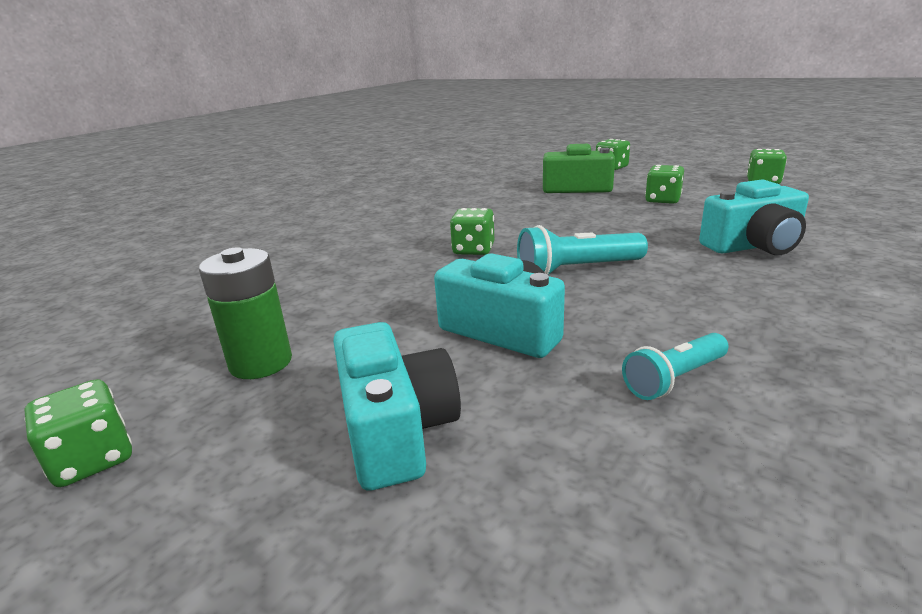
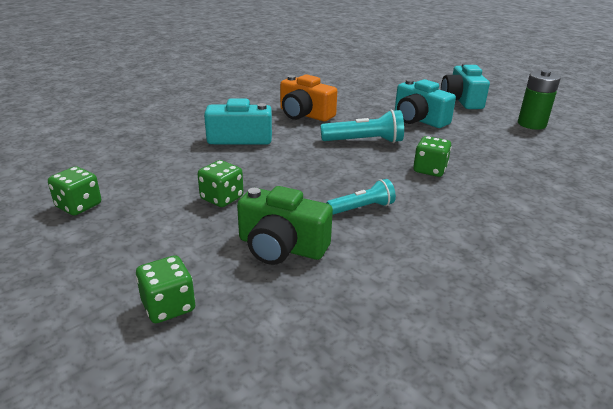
camera: 170 degrees left, 5 degrees up
(93, 459) = (563, 107): green dice -> none
(675, 379) = (361, 98): turquoise flashlight -> turquoise flashlight (361, 208)
(731, 302) = (304, 114): none -> orange camera

